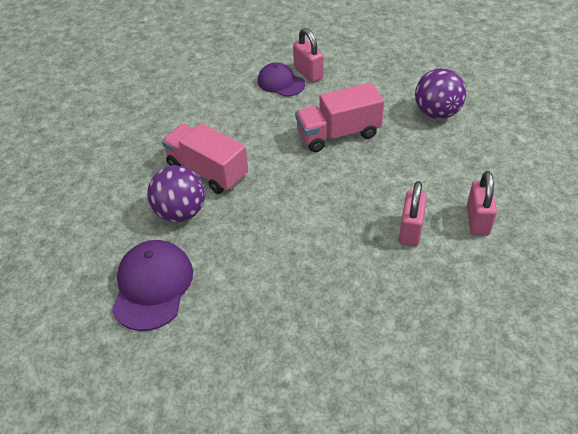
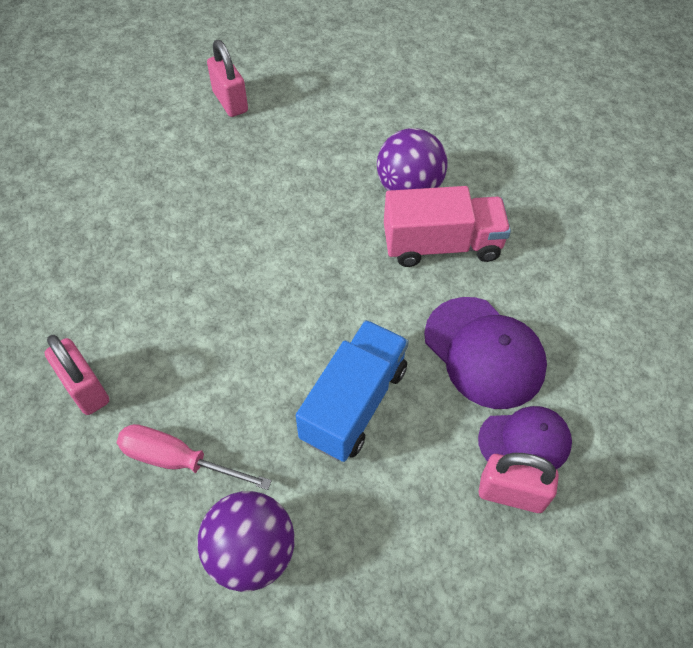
camera: 135 degrees right, 10 degrees up
(152, 286) = (349, 121): purple cap -> purple cap (484, 352)
(338, 134) = (354, 403): pink truck -> blue truck
(410, 230) = (157, 323): pink padlock -> pink padlock (230, 102)
(446, 161) = (178, 460): none -> pink screwdriver

